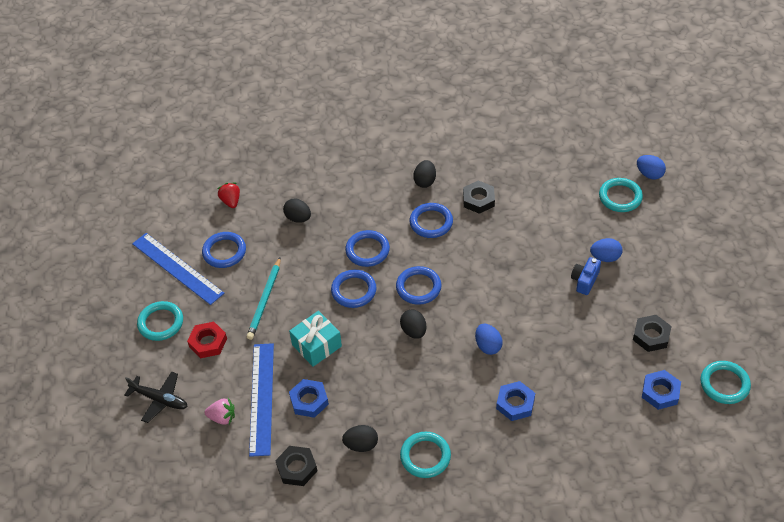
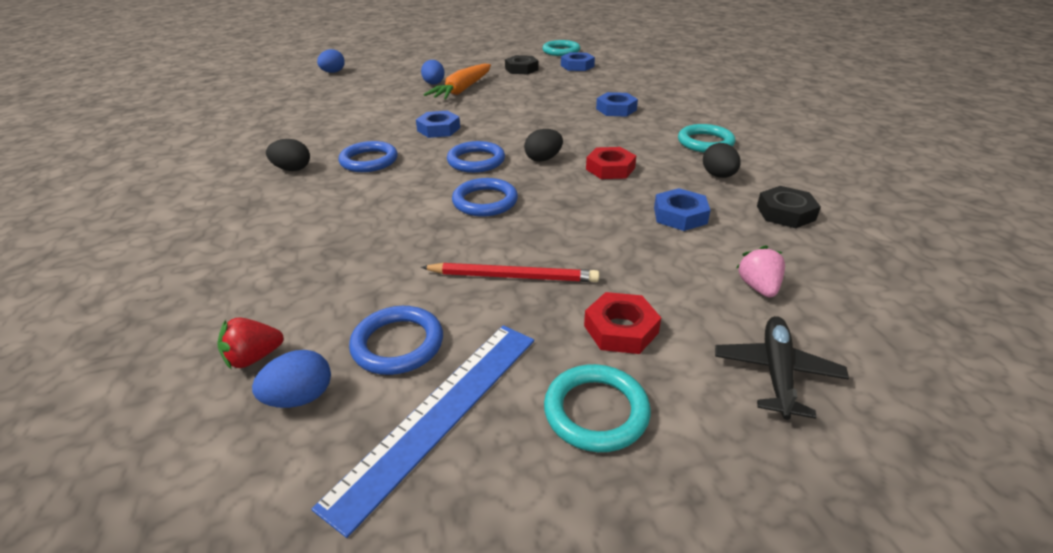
camera: 100 degrees left, 15 degrees down
(262, 398) = (700, 254): blue ruler -> none
(265, 300) = (513, 276): turquoise pencil -> red pencil
(298, 218) = (330, 265): black egg -> none
(317, 345) = (587, 219): turquoise gift -> none
(367, 250) = (411, 198): blue ring -> none
(388, 373) = (610, 168): none -> red nut
(478, 200) = (339, 137): black nut -> none
(485, 263) = (438, 129): none -> blue nut
(488, 346) = (552, 123): blue egg -> blue egg (300, 398)
(584, 280) = (462, 90): blue camera -> orange carrot
(620, 197) = (358, 81): turquoise ring -> none

